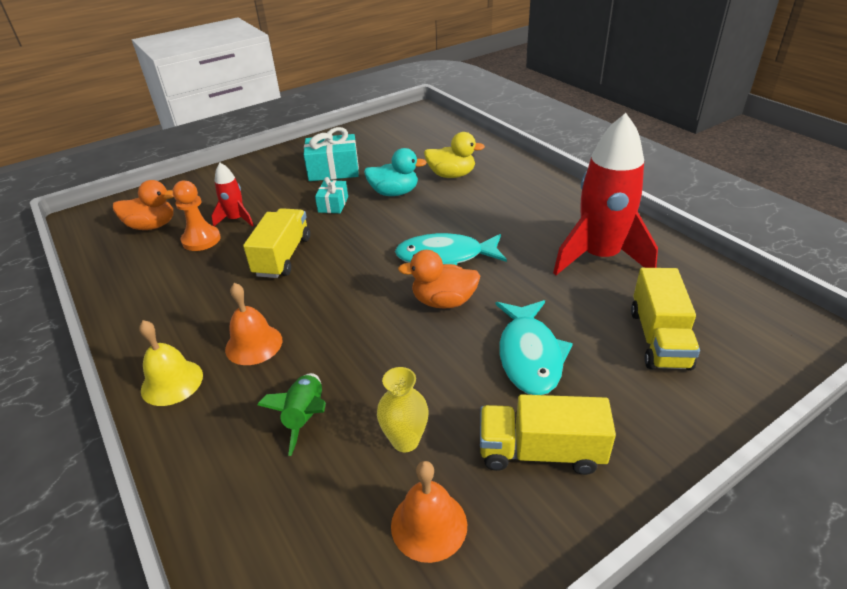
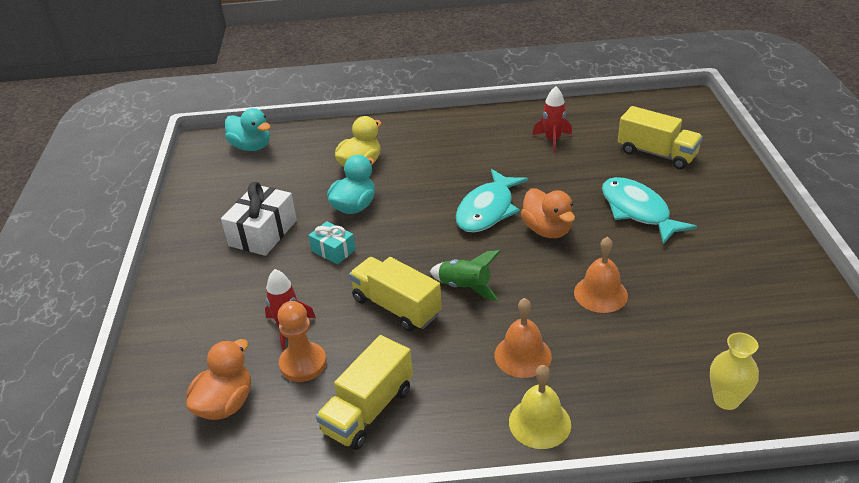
camera: 60 degrees left, 0 degrees up
(305, 417) = (636, 342): green rocket -> green rocket (465, 287)
(333, 170) = (263, 233): turquoise gift -> white gift
(405, 440) = (689, 296): yellow vase -> yellow vase (726, 400)
(429, 524) = (767, 307): orange bell -> orange bell (600, 294)
(431, 127) = (251, 147): none -> turquoise duck
(443, 301) = (547, 230): orange duck -> orange duck turned 60 degrees counterclockwise
(529, 355) = (638, 211): turquoise fish -> turquoise fish turned 150 degrees counterclockwise
(540, 451) = (729, 239): yellow truck -> yellow truck (368, 410)
(599, 257) = (552, 140): red rocket -> red rocket, size x0.48

